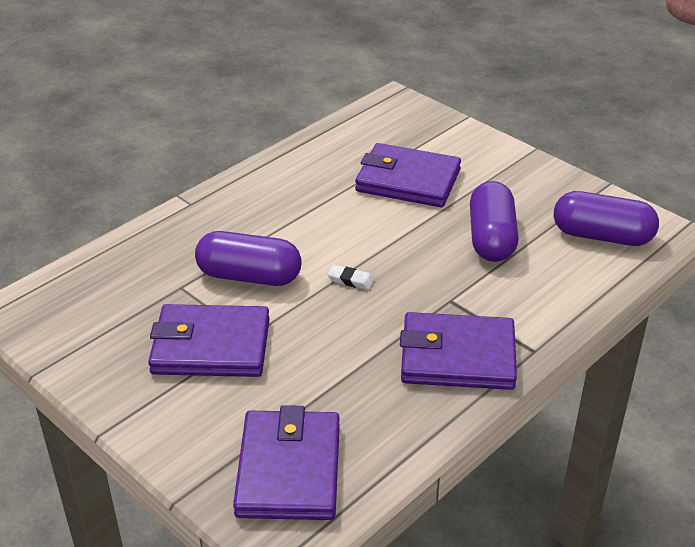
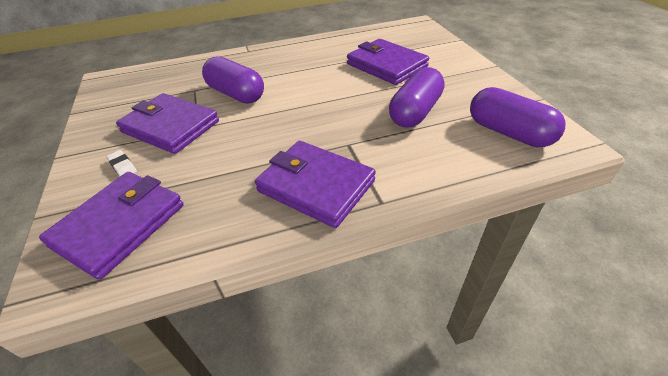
camera: 30 degrees right, 5 degrees up
(351, 280) = (293, 112): white eraser -> white eraser (122, 166)

